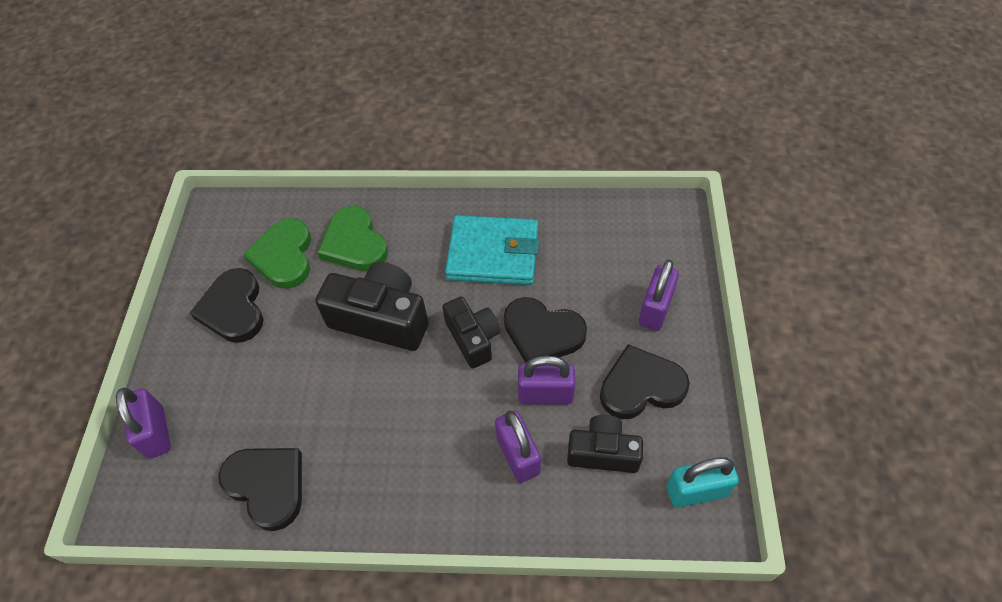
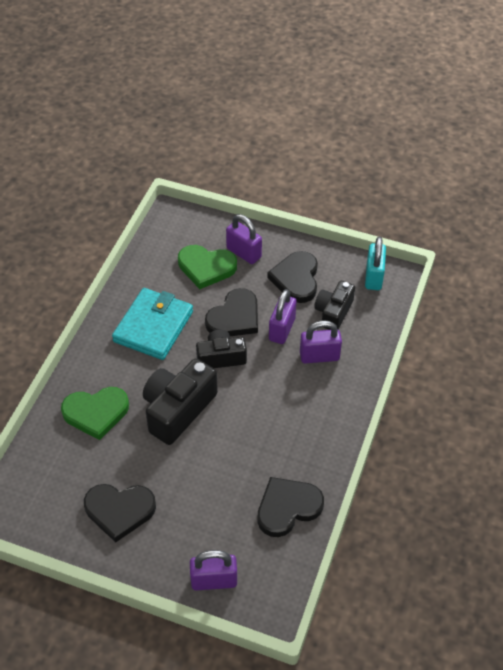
camera: 75 degrees left, 5 degrees down
(284, 256) = (83, 465): green heart -> green heart (206, 267)

